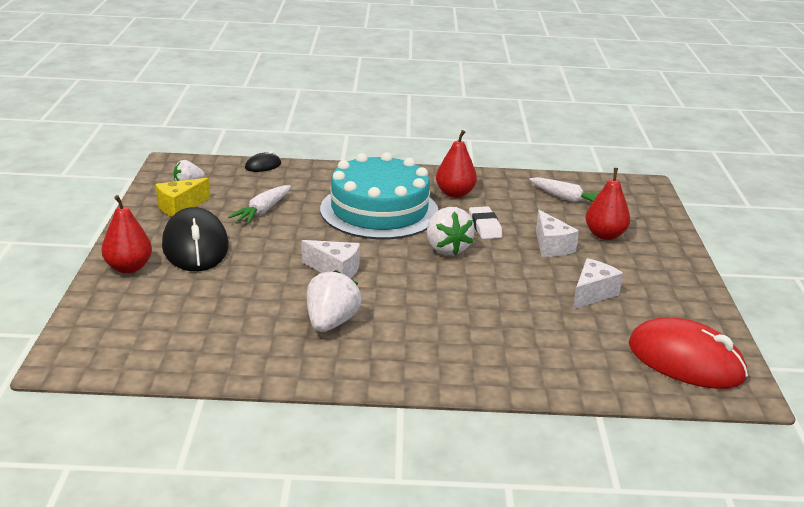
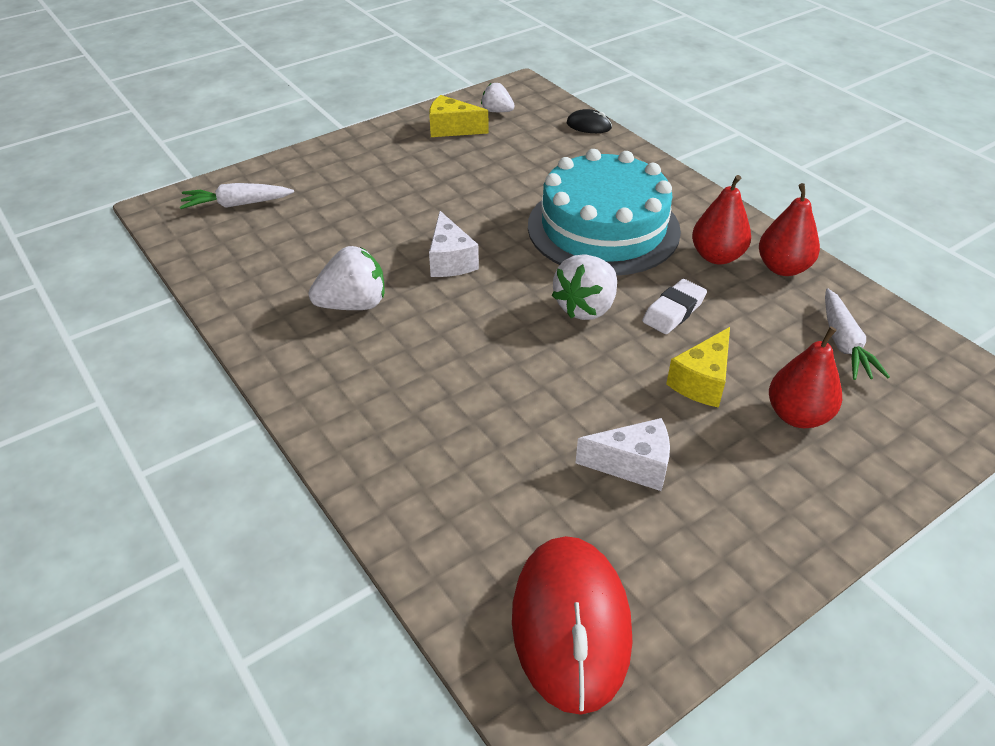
camera: 55 degrees right, 15 degrees up
(128, 267) = (324, 160): red pear -> red pear (783, 268)
(195, 246) = (396, 170): black mouse -> none
(262, 211) = (503, 169): white carrot -> white carrot (237, 204)
(551, 246) = (702, 381): white cheese -> yellow cheese

